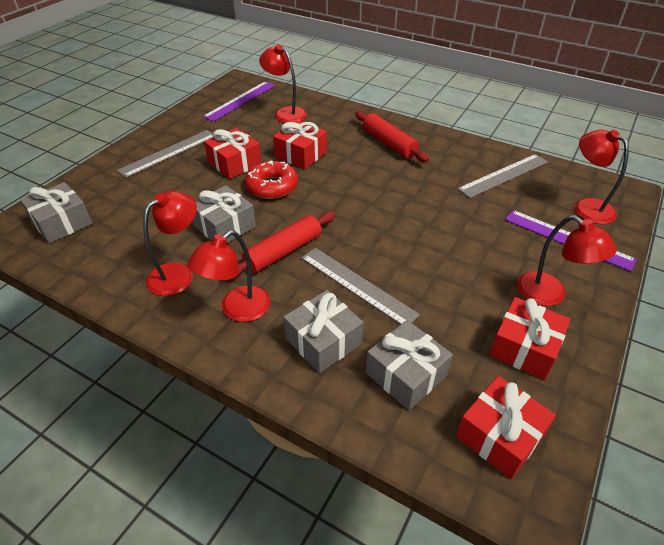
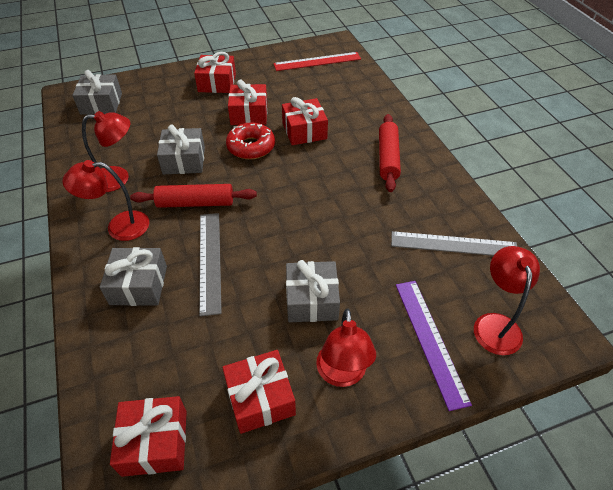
camera: 40 degrees right, 5 degrees up
(168, 153) = (217, 83): grey ruler -> red gift
(240, 100) = (317, 61): purple ruler -> red ruler
(285, 113) = (338, 88): red lamp -> none
(406, 374) = (156, 348): grey gift -> grey gift (311, 300)

